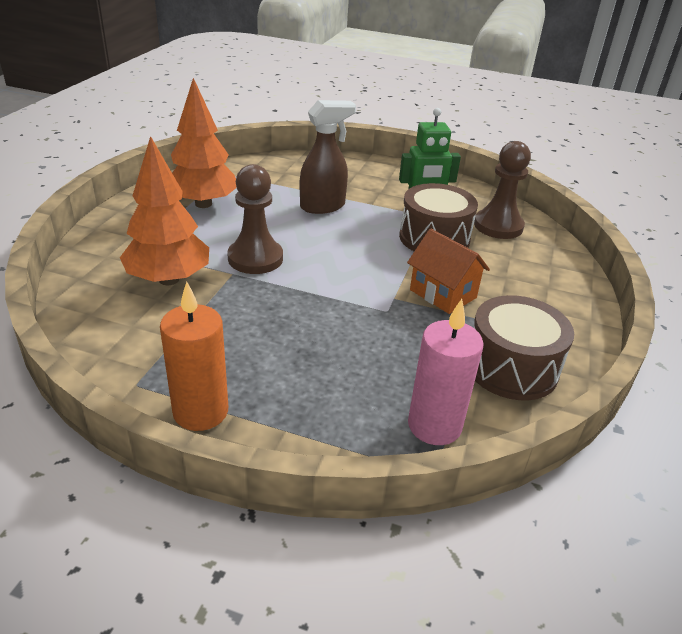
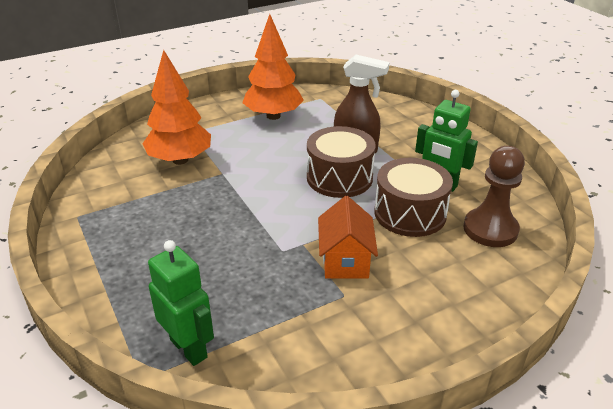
camera: 45 degrees right, 0 degrees up
(200, 411) = (82, 251): orange candle -> none
(255, 258) = (250, 169): brown pawn -> none
(434, 425) = (189, 348): pink candle -> green robot
(511, 367) = (309, 346): brown drum -> brown drum (339, 177)

